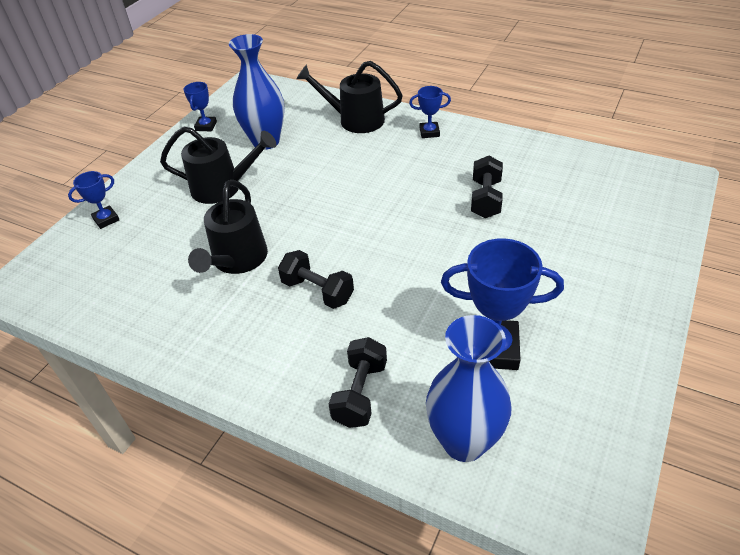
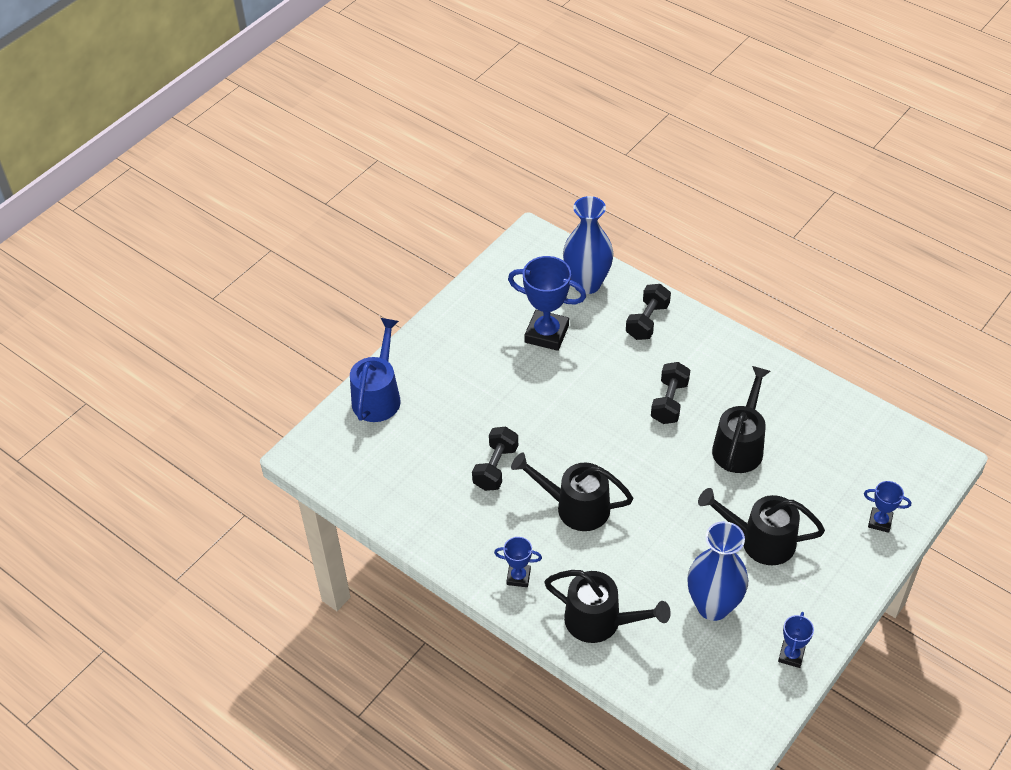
camera: 170 degrees left, 5 degrees up
(106, 219) = (880, 521): blue trophy -> blue trophy turned 45 degrees clockwise
(317, 291) = (669, 402): black dumbbell -> black dumbbell turned 60 degrees clockwise
(397, 183) = (575, 507): none -> black watering can
(650, 240) = (378, 395): none -> blue watering can

